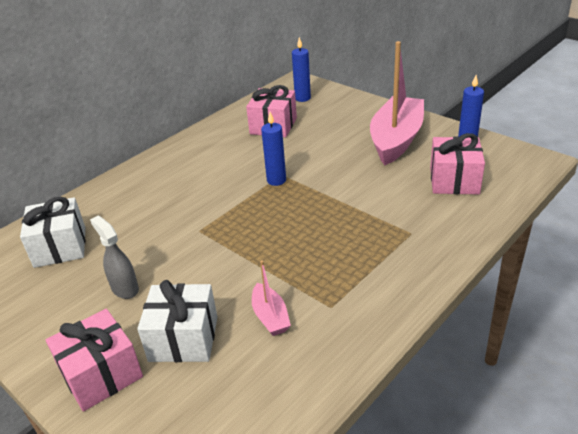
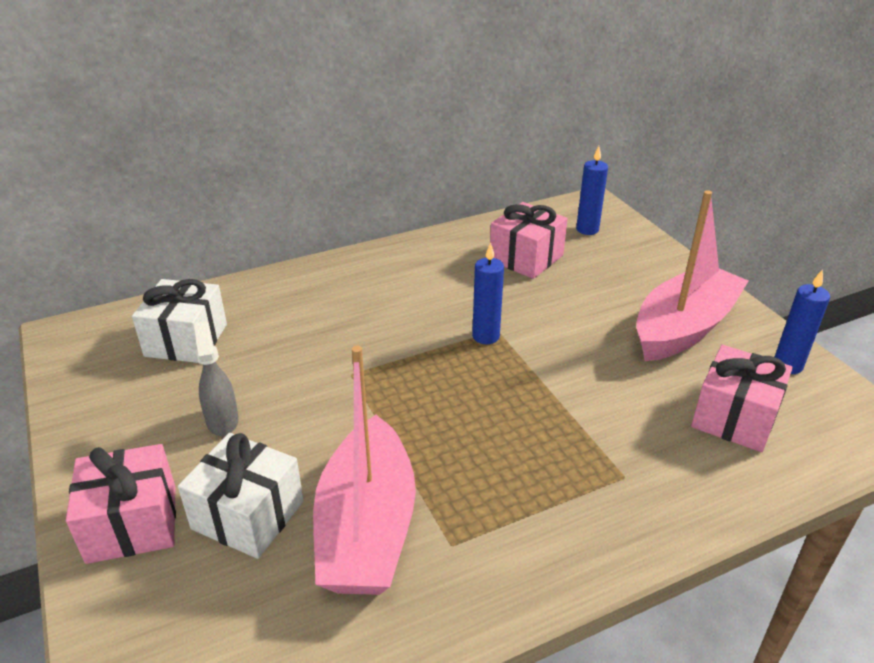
camera: 20 degrees right, 0 degrees up
(270, 317) = (367, 527): pink boat -> pink boat, size x2.20

